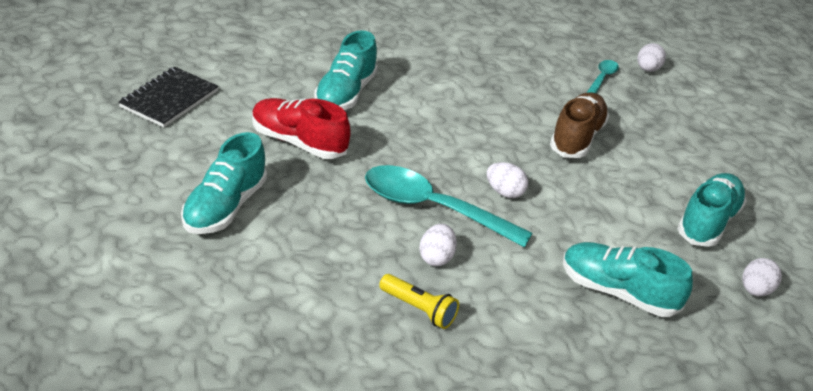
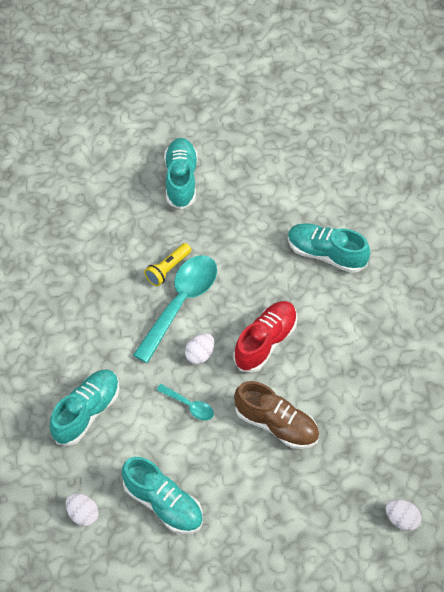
camera: 100 degrees right, 20 degrees up
(169, 99) = (306, 141): black notebook -> none
(225, 207) = (181, 180): turquoise shoe -> turquoise shoe turned 60 degrees clockwise
(298, 142) = (257, 221): red shoe -> red shoe (265, 342)
(419, 309) = (79, 285): yellow flashlight -> yellow flashlight (168, 269)
(436, 257) = (127, 300): white egg -> none
(602, 78) = (379, 470): turquoise spoon -> turquoise spoon (189, 405)

